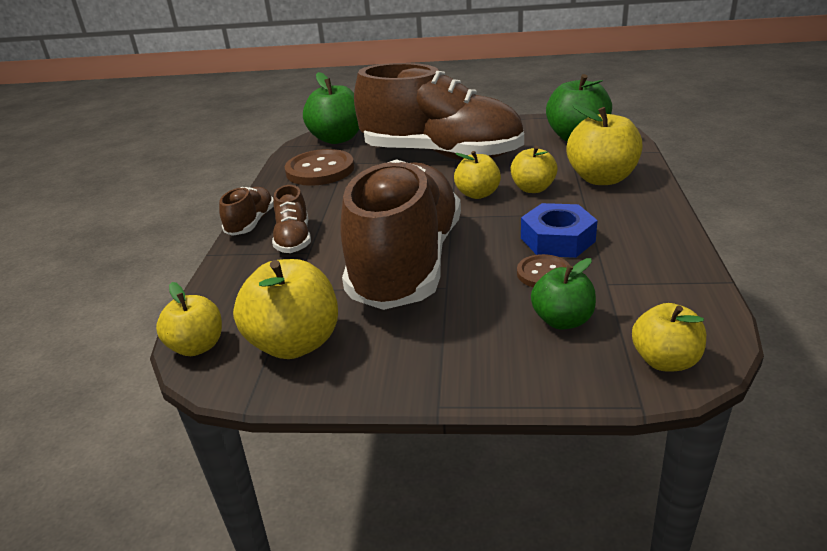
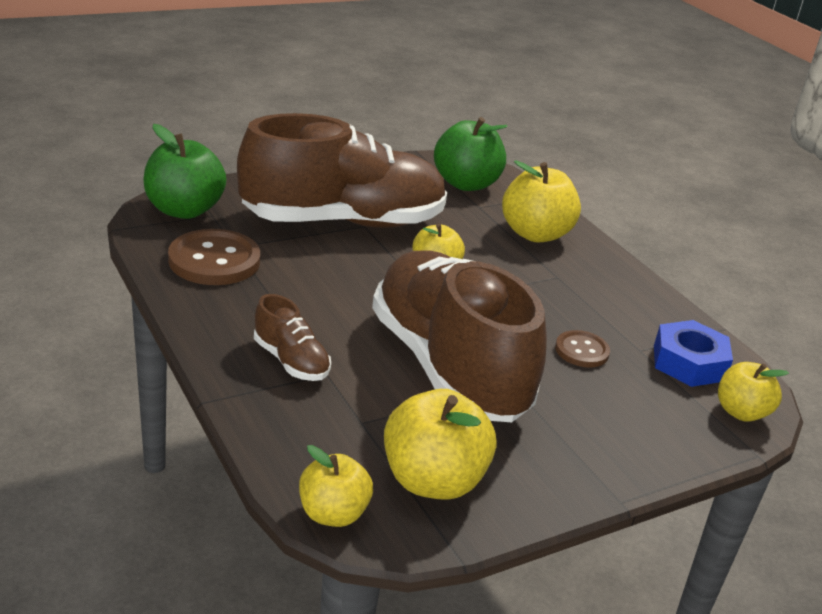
camera: 40 degrees left, 0 degrees up
(251, 223) = (210, 349): brown shoe -> none
(533, 188) = (483, 255): yellow apple -> none
(557, 240) = (560, 311): blue nut -> blue nut (689, 363)
(562, 320) = (639, 395): green apple -> none

